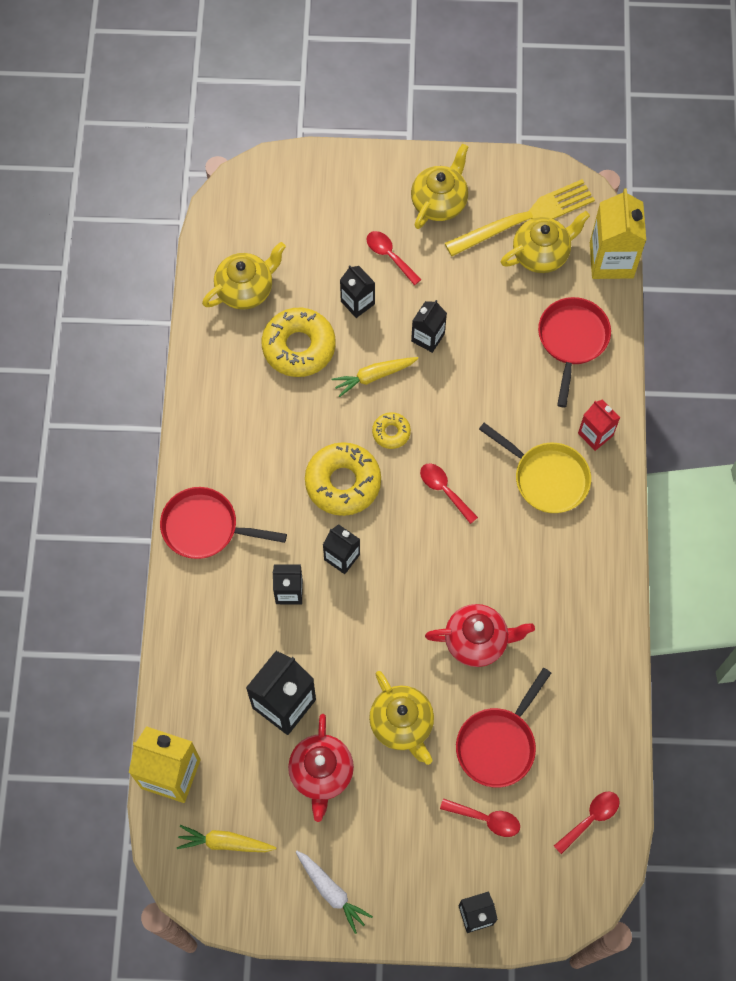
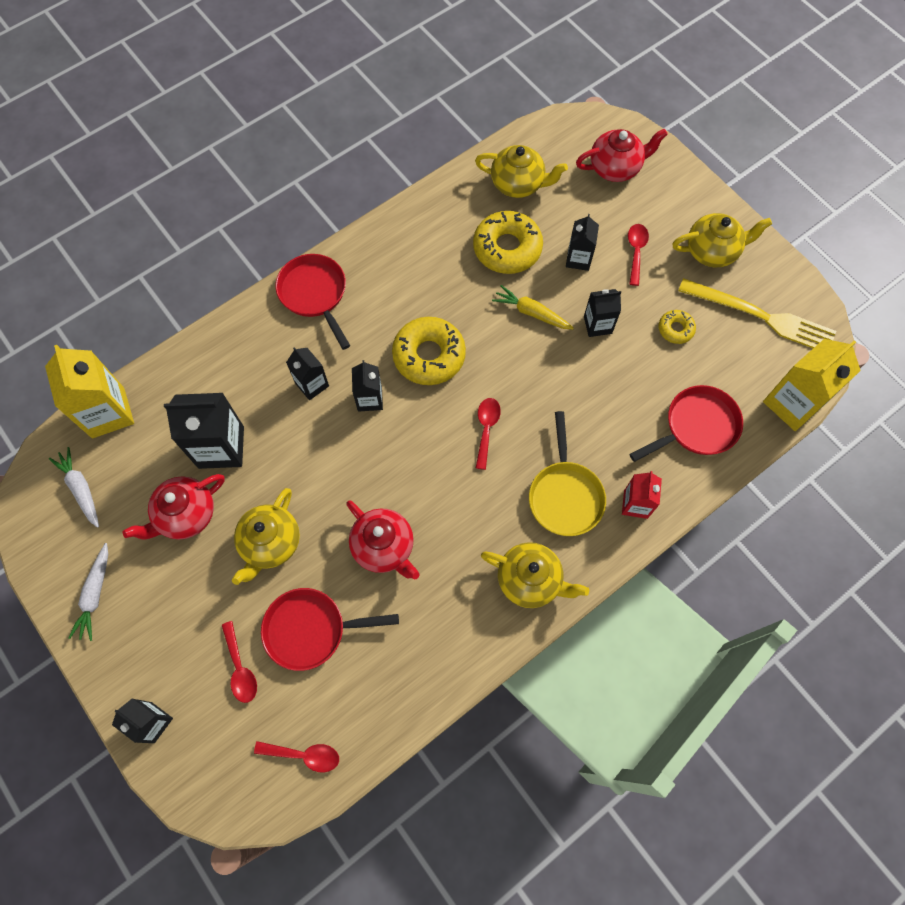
camera: 50 degrees right, 0 degrees up
(225, 842) = (81, 489): yellow carrot -> white carrot
(300, 205) = (615, 168): none -> red teapot
(391, 432) = (498, 358): yellow donut -> yellow donut (675, 329)
(541, 254) = (744, 350): yellow teapot -> yellow teapot (530, 580)

